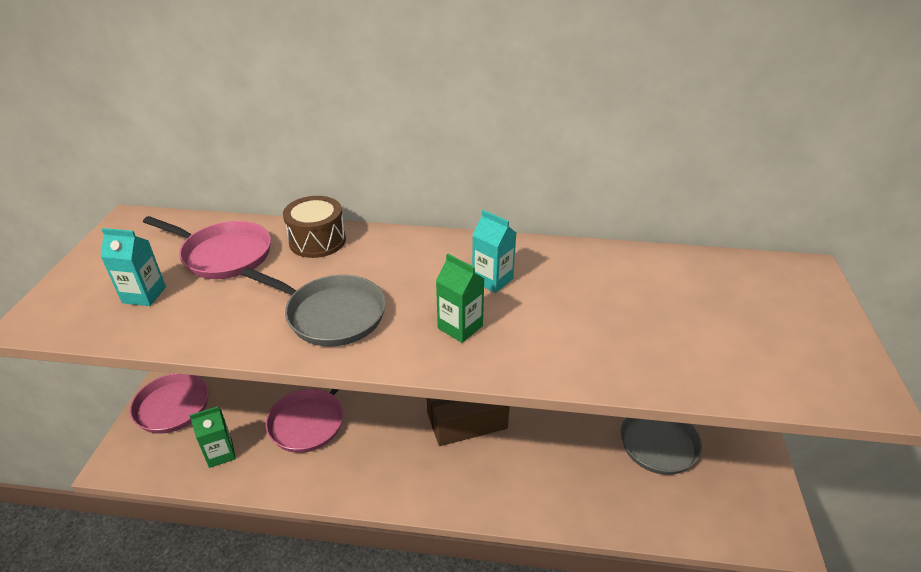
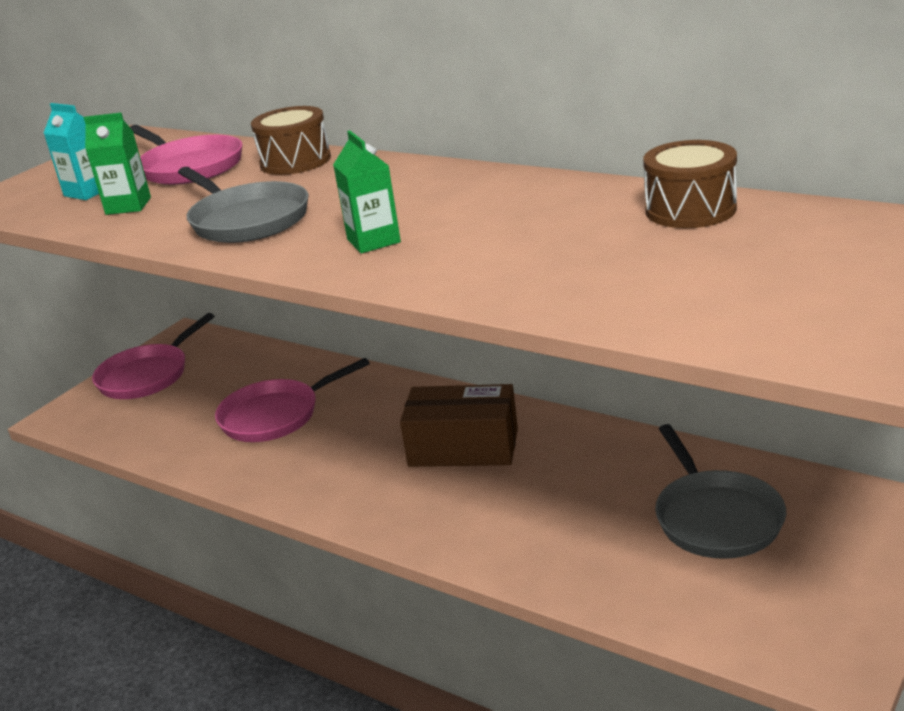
camera: 30 degrees right, 10 degrees down
(220, 453) = (161, 428): green carton -> green carton (128, 206)
(492, 280) = (457, 205): turquoise carton -> none
(655, 268) = (690, 209): none -> brown drum

